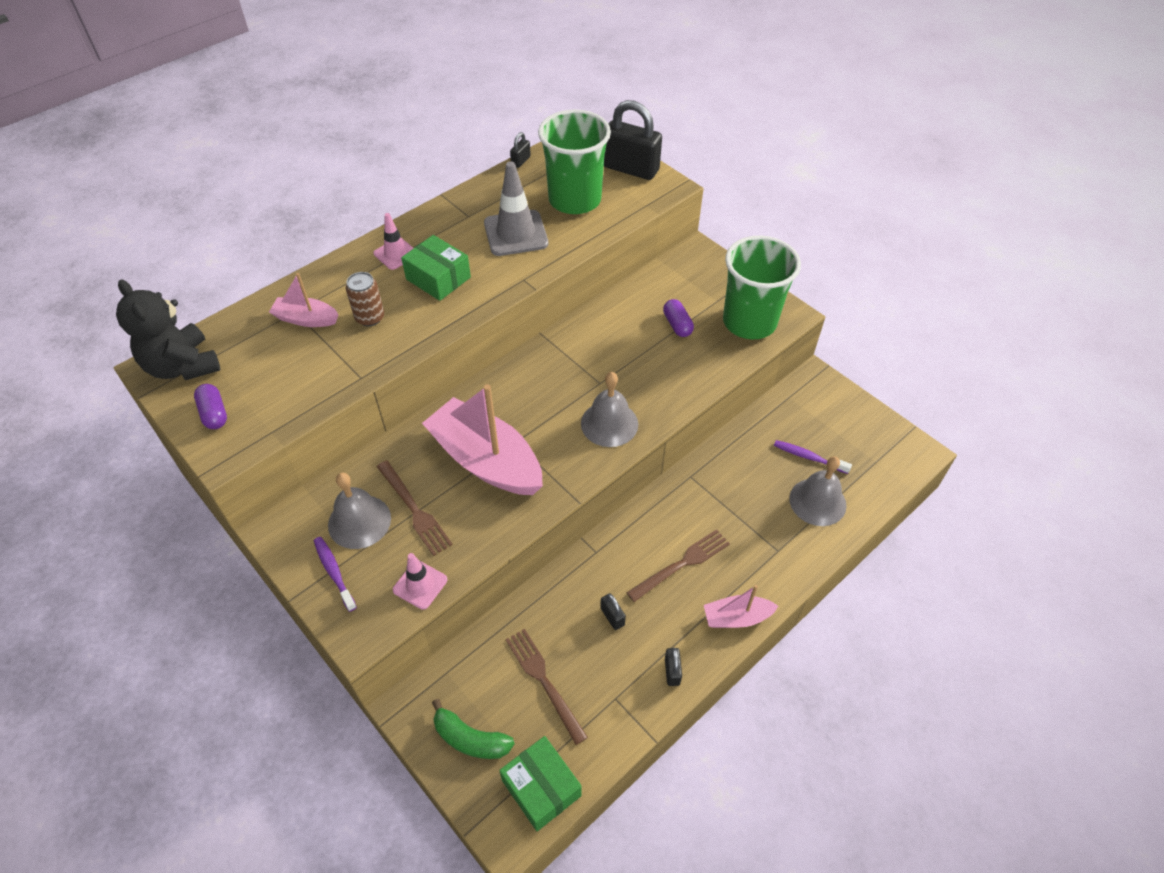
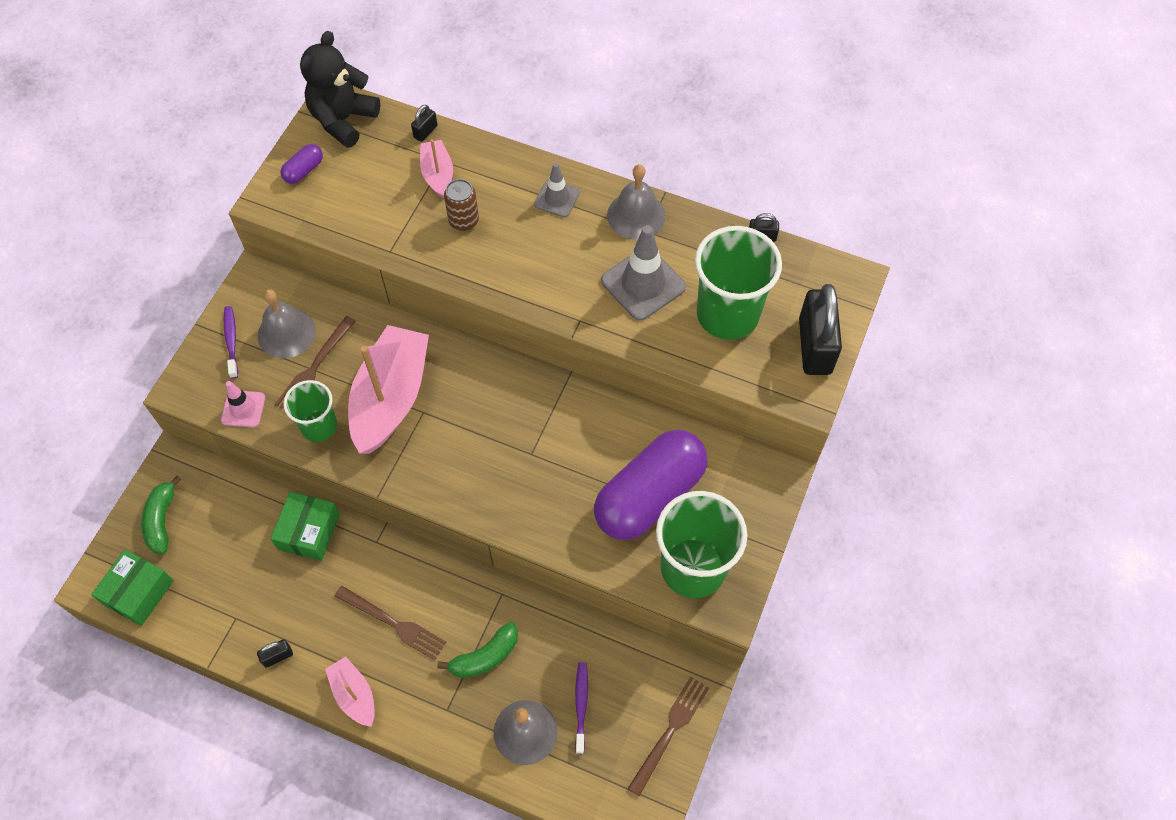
camera: 65 degrees right, 10 degrees up
(334, 572) = (231, 341): purple toothbrush -> purple toothbrush turned 45 degrees counterclockwise
(396, 254) = (557, 198): pink traffic cone -> grey traffic cone
(438, 278) = (542, 249): green box -> green box (309, 531)
(480, 525) = (319, 426): none -> green cup
(543, 680) = (231, 552): brown fork -> brown fork (670, 730)
(609, 423) = (482, 483): grey bell -> grey bell (636, 215)
(612, 616) = (313, 583): black padlock -> black padlock (425, 131)
(677, 325) = (649, 495): purple capsule -> purple capsule, size x2.50
(741, 506) = (485, 656): none -> green banana

